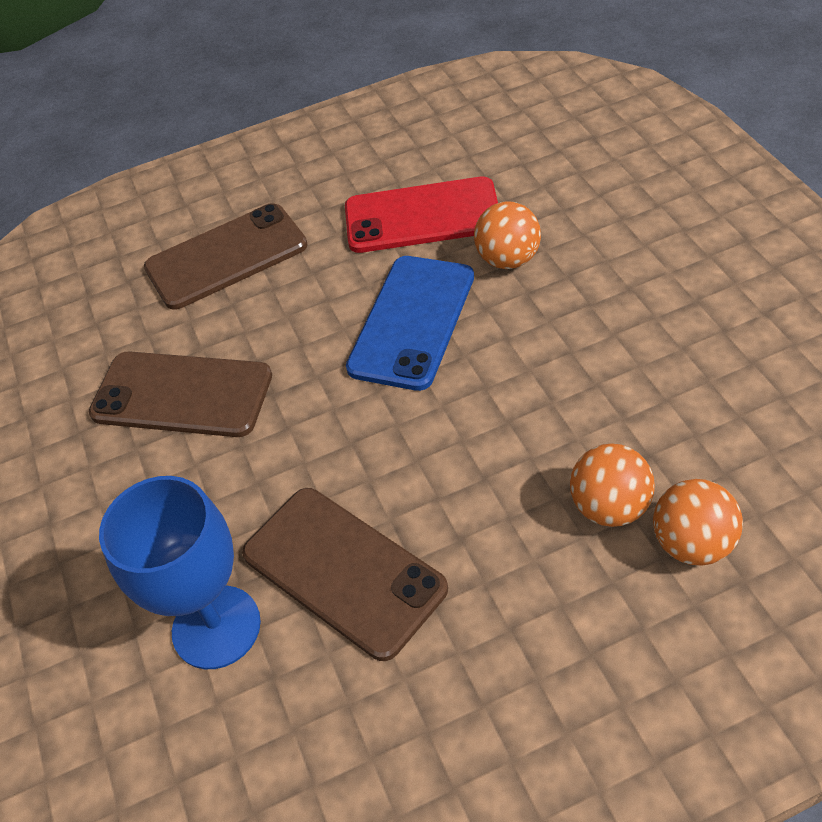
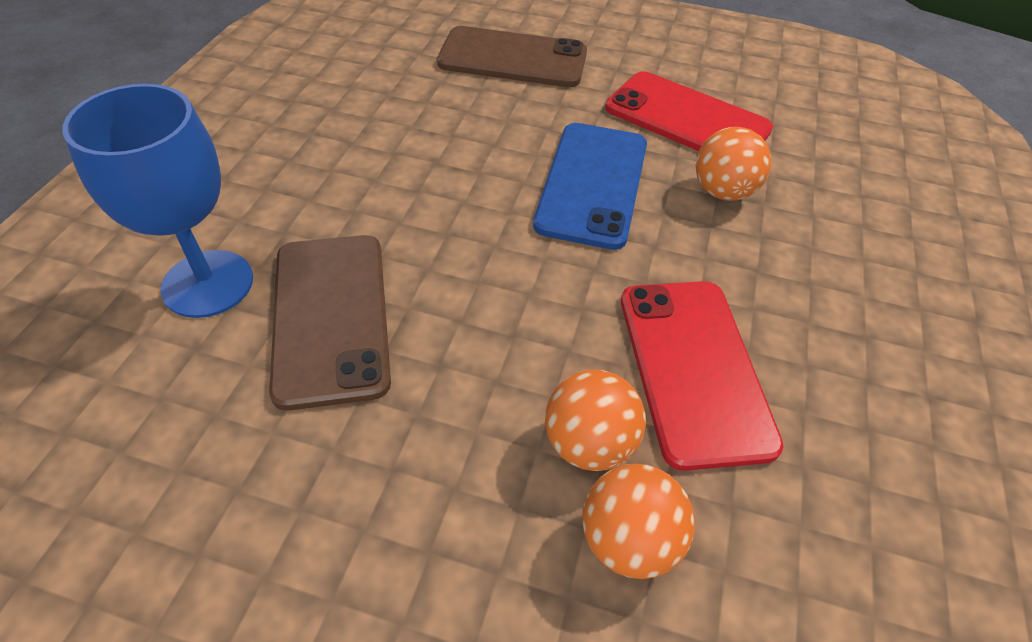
camera: 30 degrees right, 0 degrees up
(182, 395) = (378, 122): brown phone -> none
(412, 322) = (593, 184): blue phone -> blue phone turned 45 degrees counterclockwise
(620, 406) = (693, 369): none -> red phone

